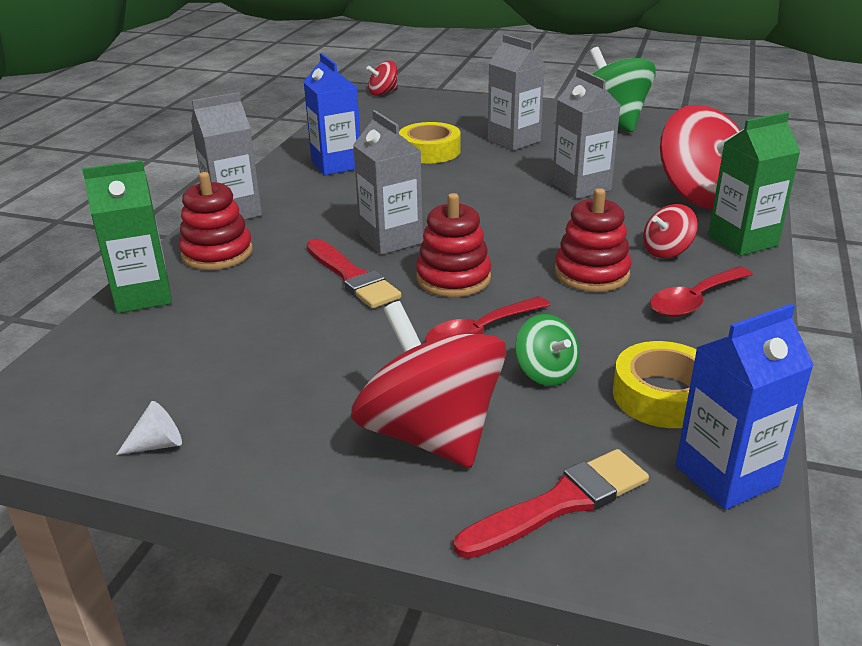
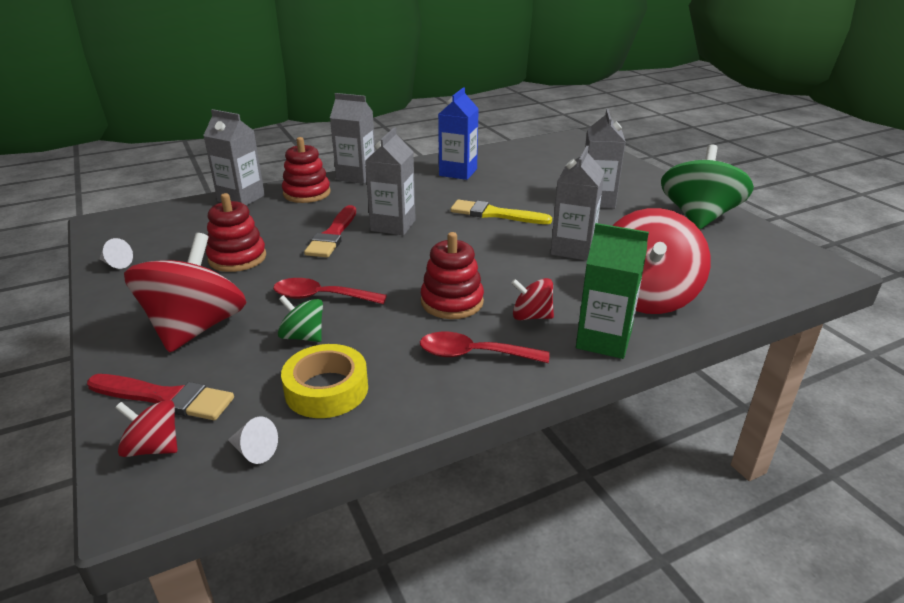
camera: 45 degrees right, 0 degrees up
(143, 296) = (241, 198): green carton -> grey carton
(383, 93) = (580, 140): red spinning top -> red spinning top (153, 447)
(429, 151) = (527, 186): yellow tape -> none
(453, 278) = (375, 262): red stacking toy -> red stacking toy (237, 258)
(459, 187) = (495, 214): none -> yellow brush
(546, 373) = (303, 336): green spinning top -> green spinning top turned 105 degrees clockwise
(726, 475) = (254, 451): blue carton -> white cone

